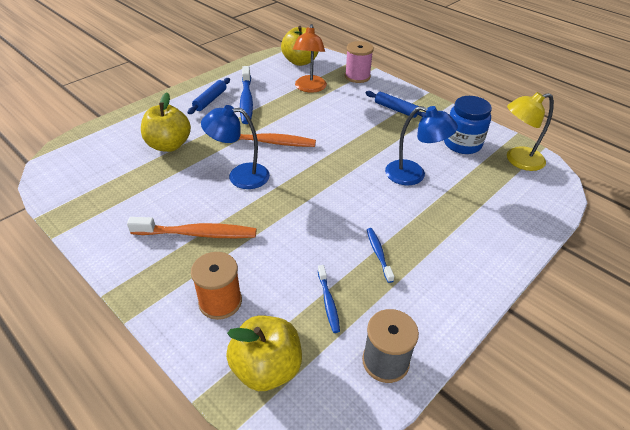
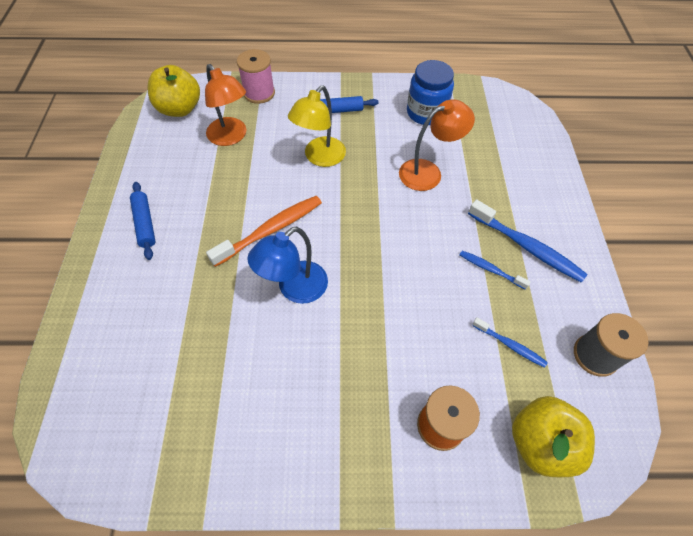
camera: 45 degrees left, 15 degrees up
(169, 145) = (175, 313): yellow apple -> none
(197, 234) = (338, 382): orange toothbrush -> none
(246, 100) = (185, 196): blue toothbrush -> blue toothbrush (526, 247)
(413, 175) = (428, 172): blue lamp -> orange lamp
(517, 160) = (478, 102): yellow lamp -> yellow lamp (320, 158)

